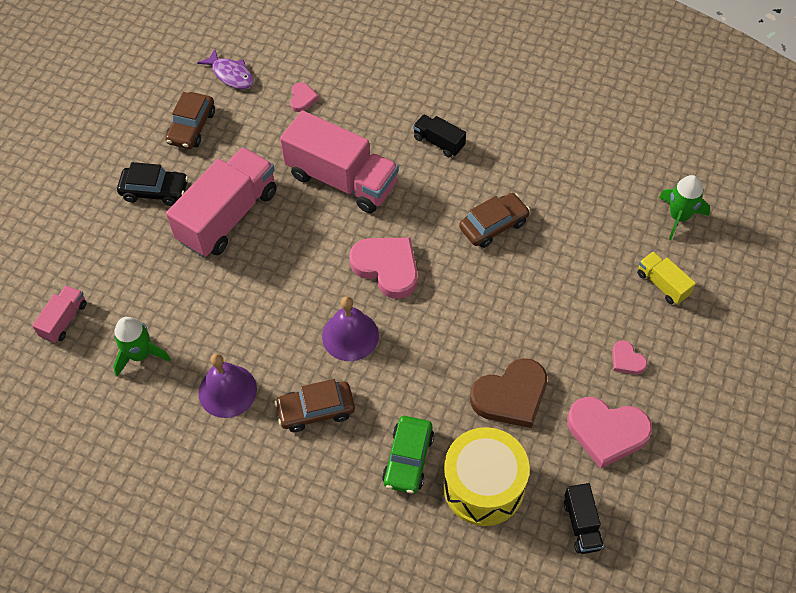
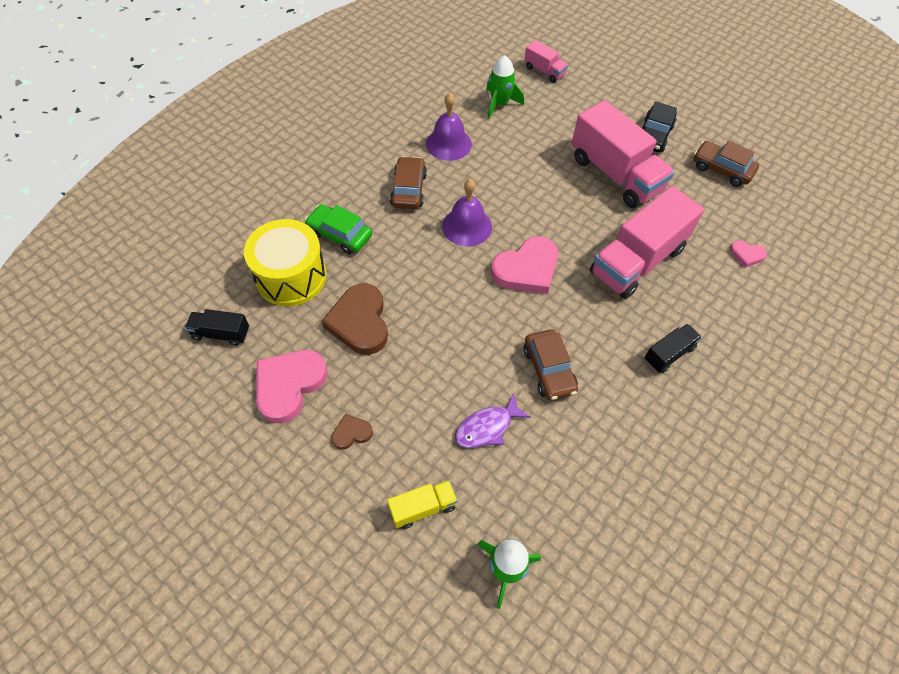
camera: 105 degrees right, 0 degrees up
(231, 75) = (785, 208): purple fish -> purple fish (487, 427)
(627, 360) = (351, 433): pink heart -> brown heart

